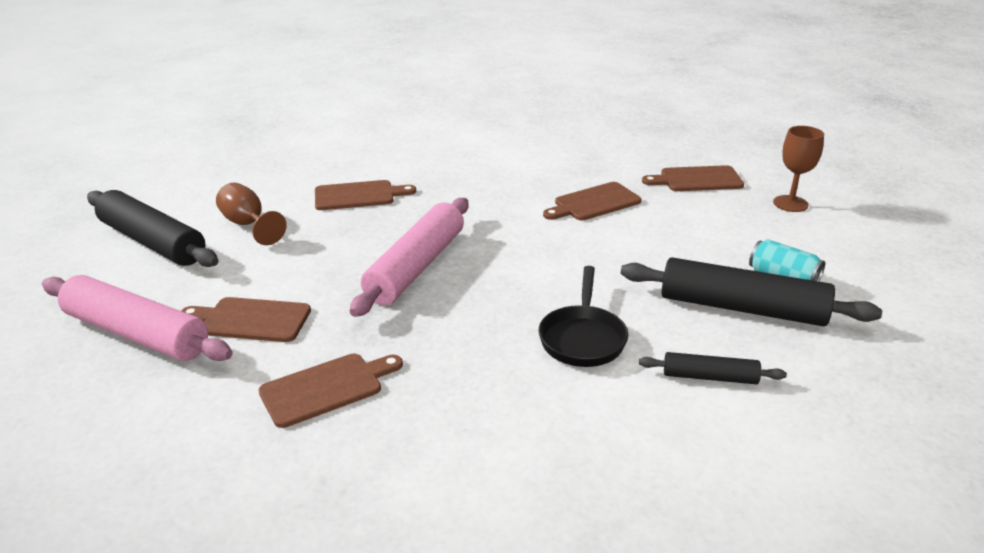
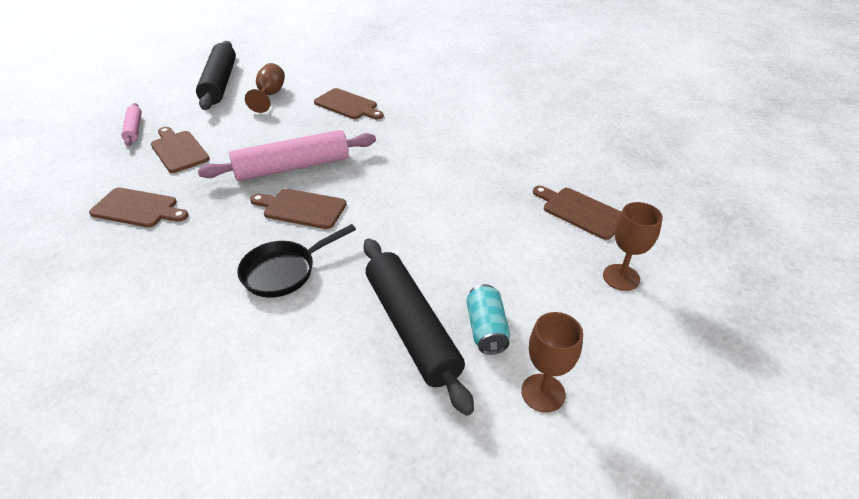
camera: 45 degrees right, 10 degrees up
(136, 333) = (134, 129): pink rolling pin -> pink rolling pin, size x0.51
(594, 203) = (469, 186): brown cutting board -> brown cutting board (301, 208)
(710, 377) = (296, 355): black rolling pin -> none
(874, 288) = (543, 393): none -> brown goblet

